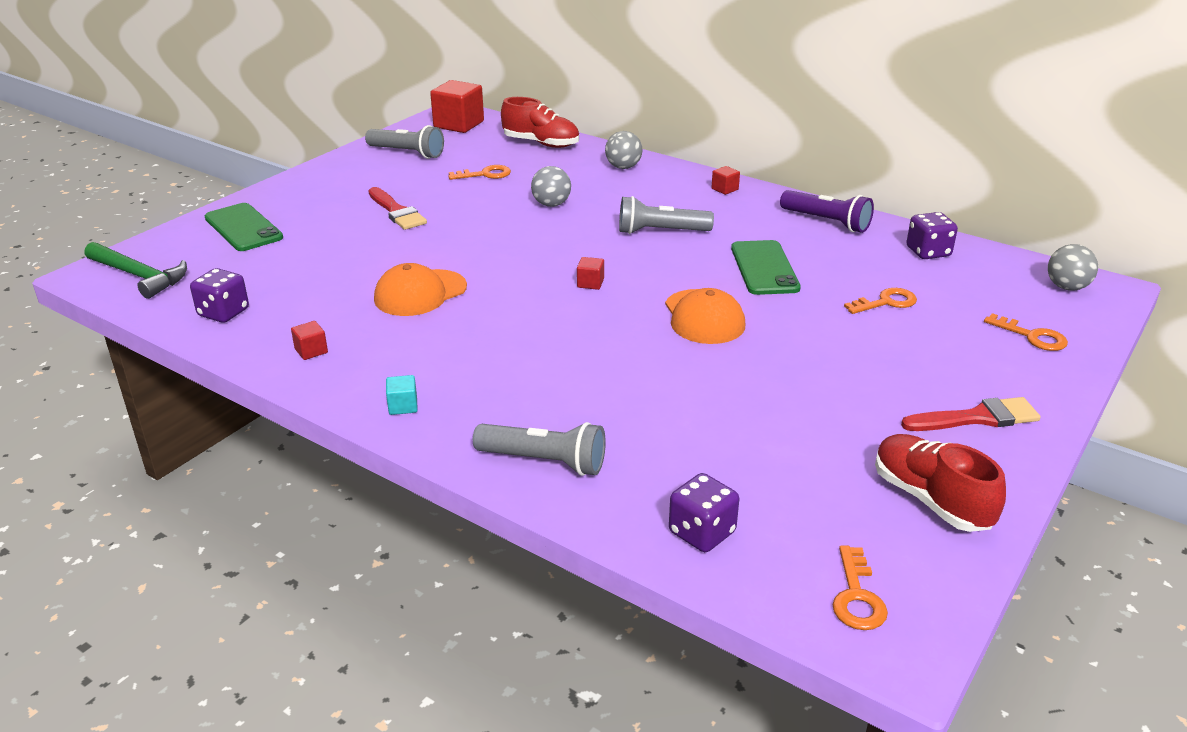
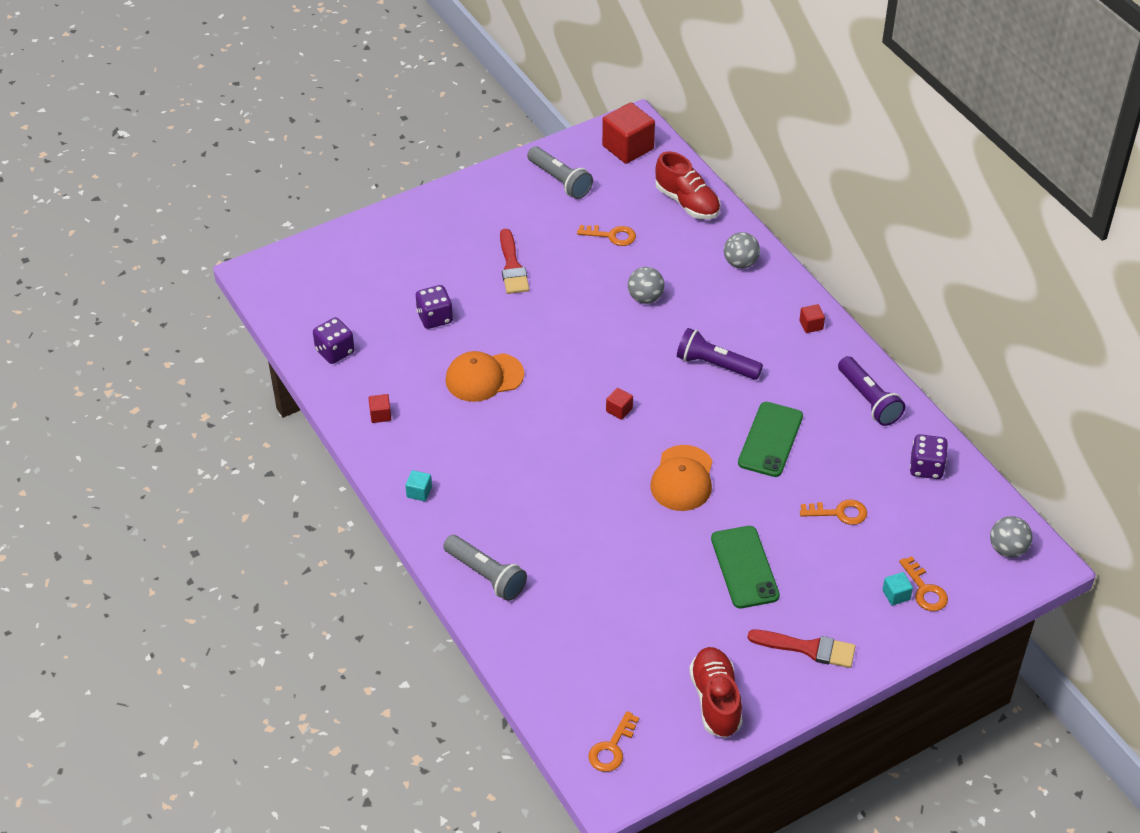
camera: 25 degrees right, 15 degrees up
(139, 276) = (288, 287): green hammer -> none
(243, 228) = (383, 249): green phone -> green phone (744, 567)
(660, 231) = (715, 365): grey flashlight -> purple flashlight
(701, 532) = (550, 668): purple dice -> purple dice (435, 318)
(1010, 348) = (896, 595): none -> turquoise cube

